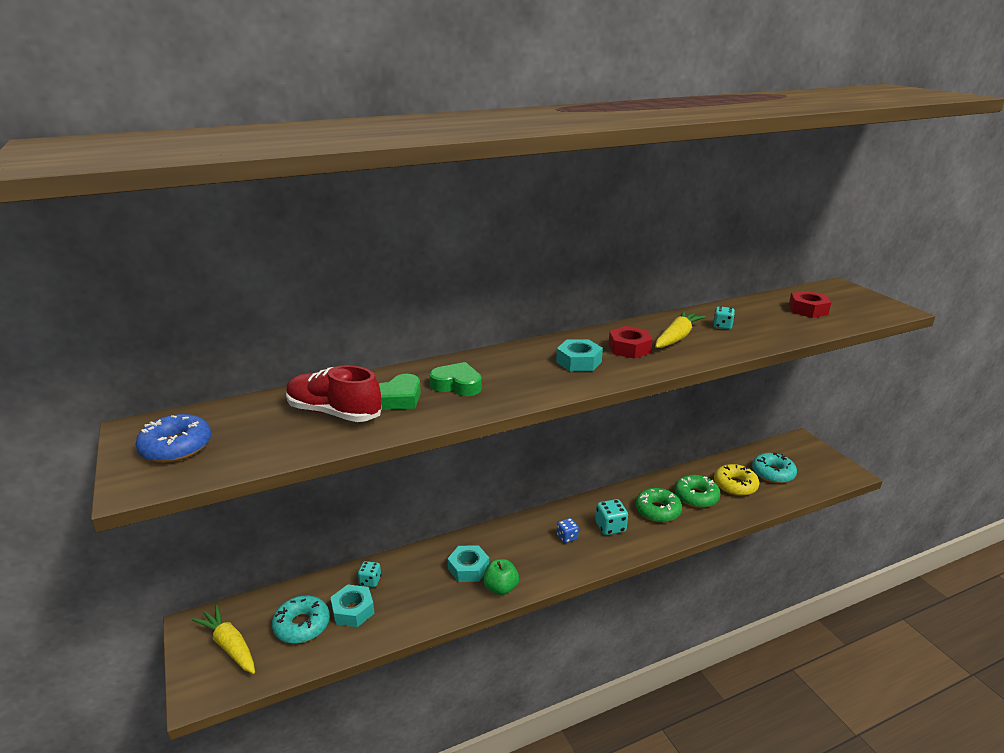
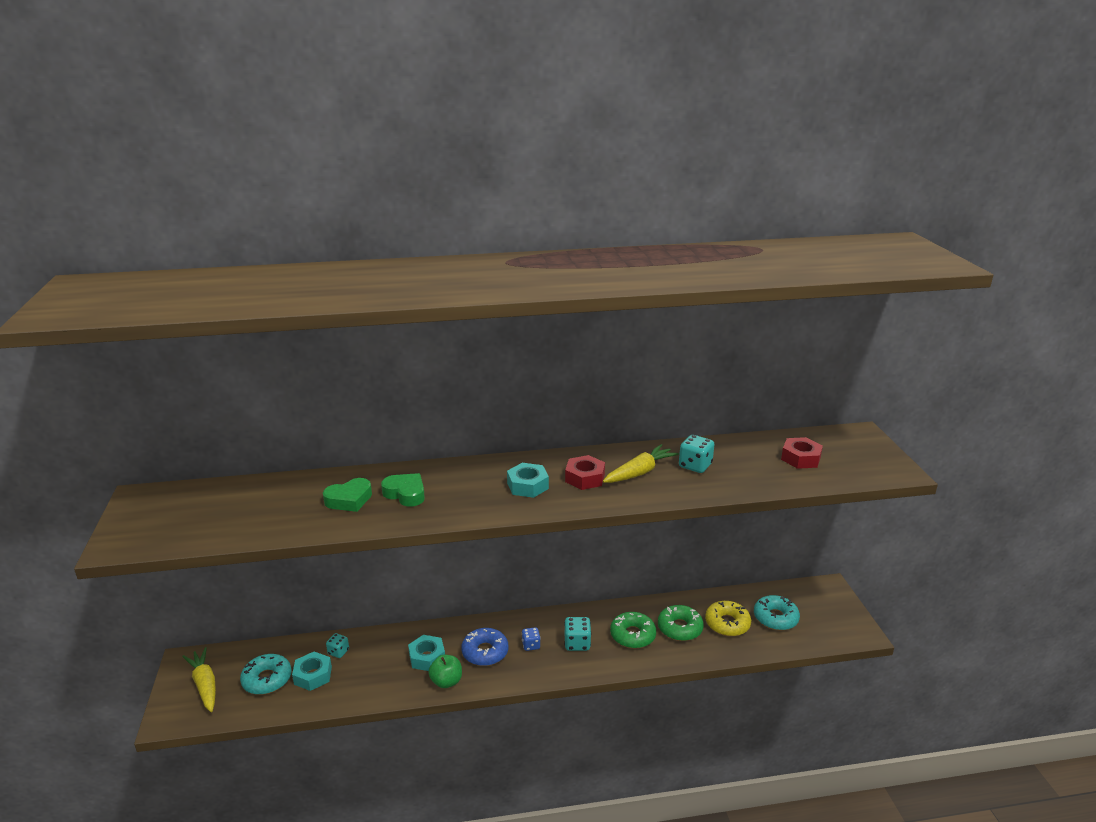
camera: 15 degrees right, 0 degrees up
(176, 447) = (158, 517): blue donut -> blue donut (485, 652)
(334, 413) = (290, 505): red shoe -> none
(722, 326) = (695, 466): turquoise dice -> turquoise dice, size x1.53

